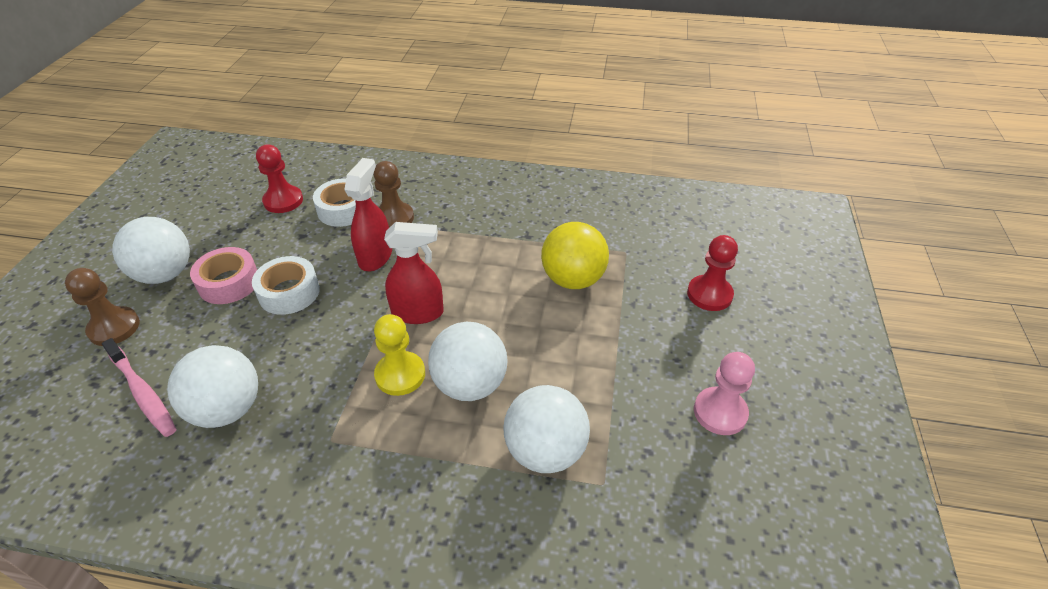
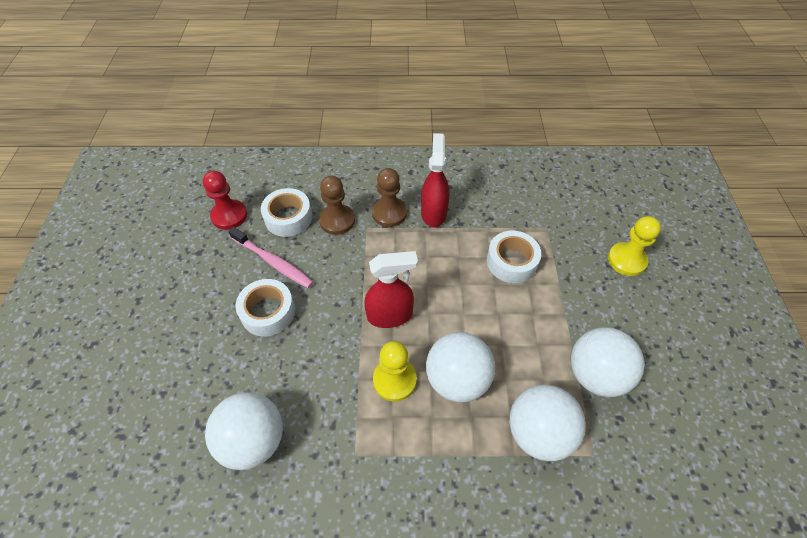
camera: 10 degrees left, 10 degrees up
(114, 328) = (117, 374): brown pawn -> brown pawn (389, 213)
(143, 393) = (169, 437): pink toothbrush -> pink toothbrush (273, 262)
(165, 274) = (145, 310): white ball -> white ball (596, 375)
(229, 283) = (209, 310): pink tape -> none
(375, 256) = (333, 263): red spray bottle -> red spray bottle (433, 212)
(573, 279) = (511, 262): yellow ball -> white tape
(709, 294) = (626, 260): red pawn -> yellow pawn
(720, 412) = (665, 372): pink pawn -> none

